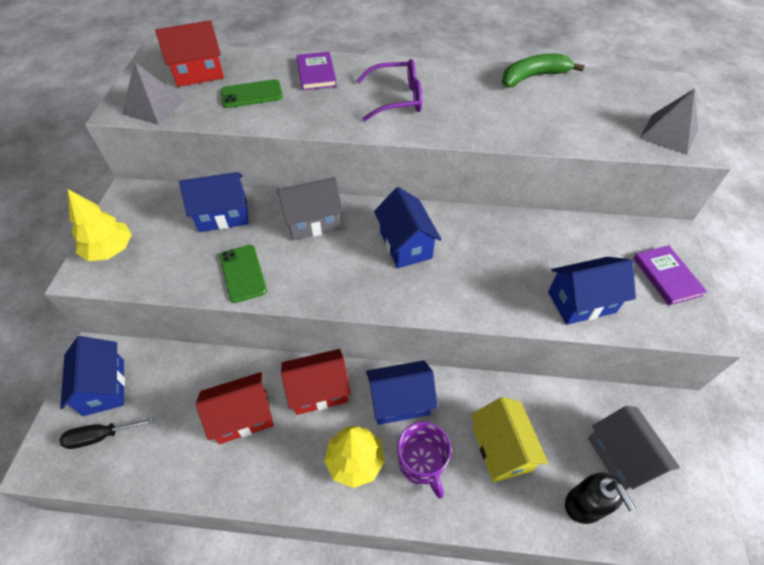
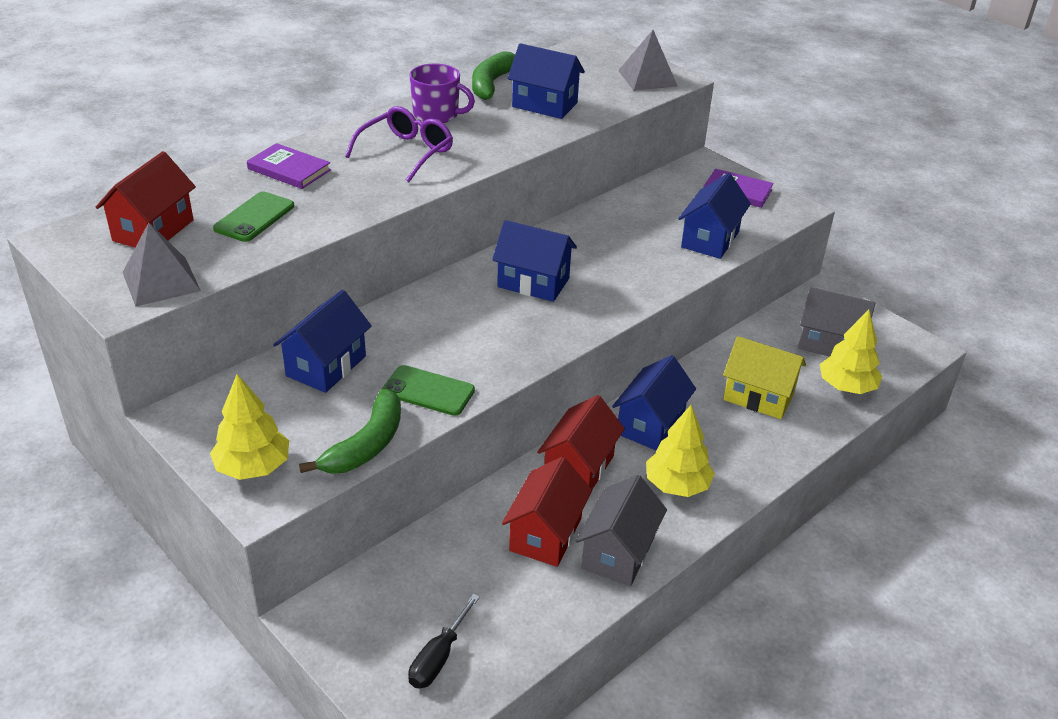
camera: 50 degrees left, 15 degrees down
(104, 387) = (373, 627): blue house -> blue house (544, 105)
(167, 282) = (366, 445): none -> green banana
(313, 222) = (425, 316): grey house -> grey house (618, 553)
(422, 463) = (722, 447): purple mug -> purple mug (437, 114)
(584, 505) = (846, 387): black soap dispenser -> yellow tree

